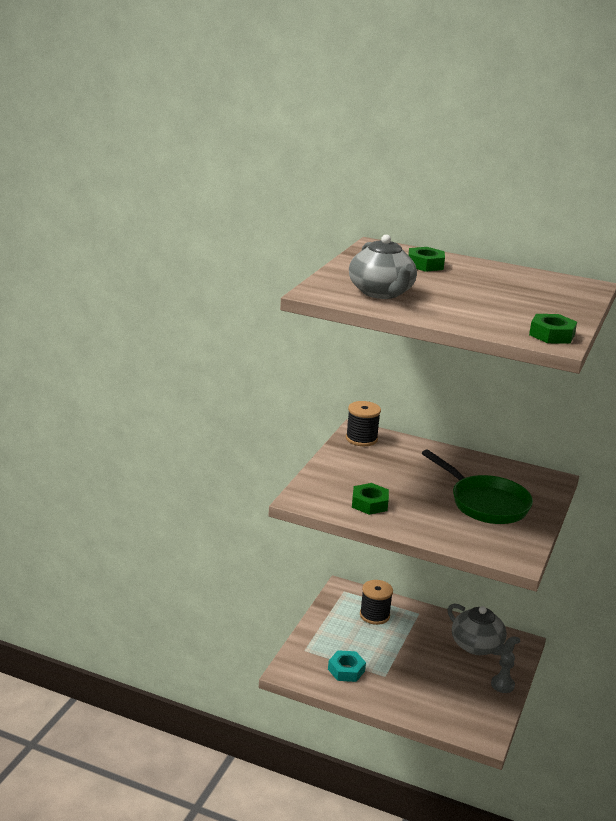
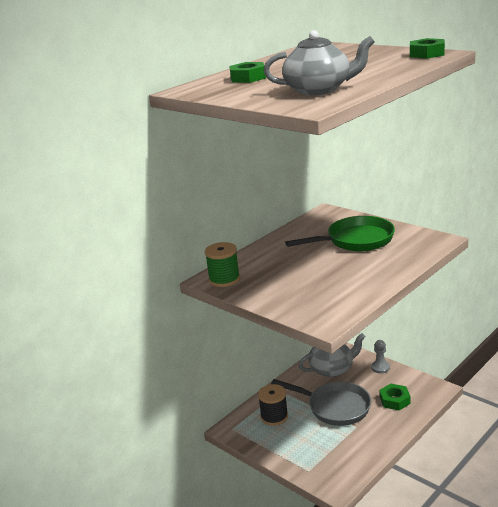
camera: 65 degrees left, 0 degrees up
(346, 670) = (343, 448): turquoise nut -> none
(361, 439) = (224, 279): black spool -> green spool
(369, 503) = (343, 289): green nut -> green nut (394, 400)
(410, 656) = (335, 407): none -> grey pan

